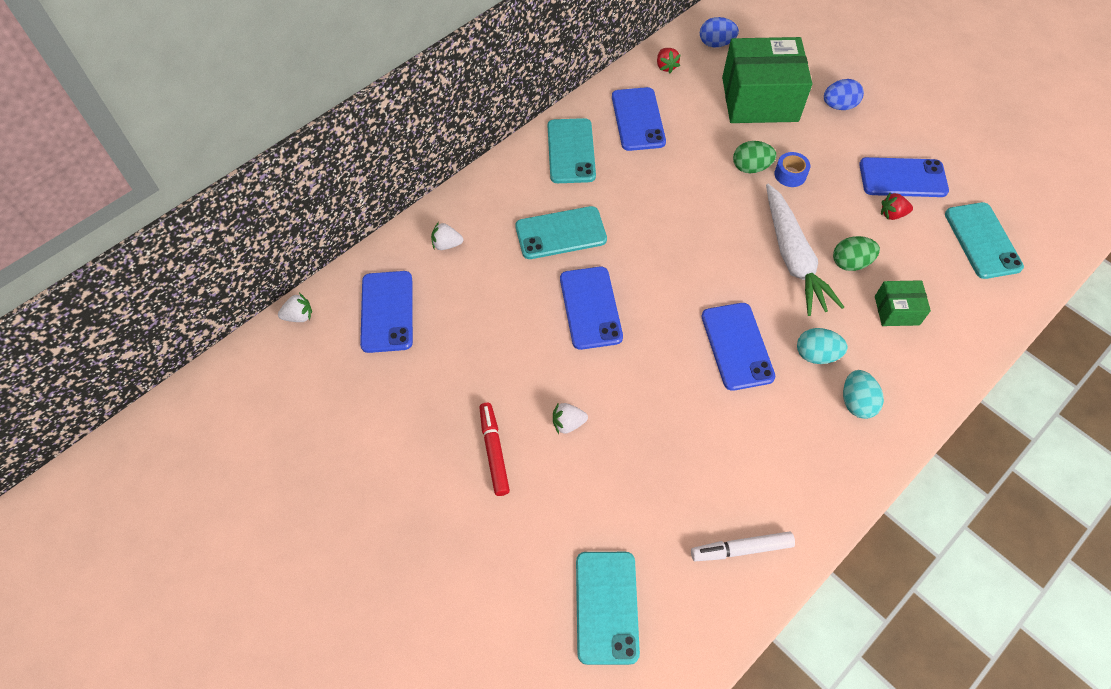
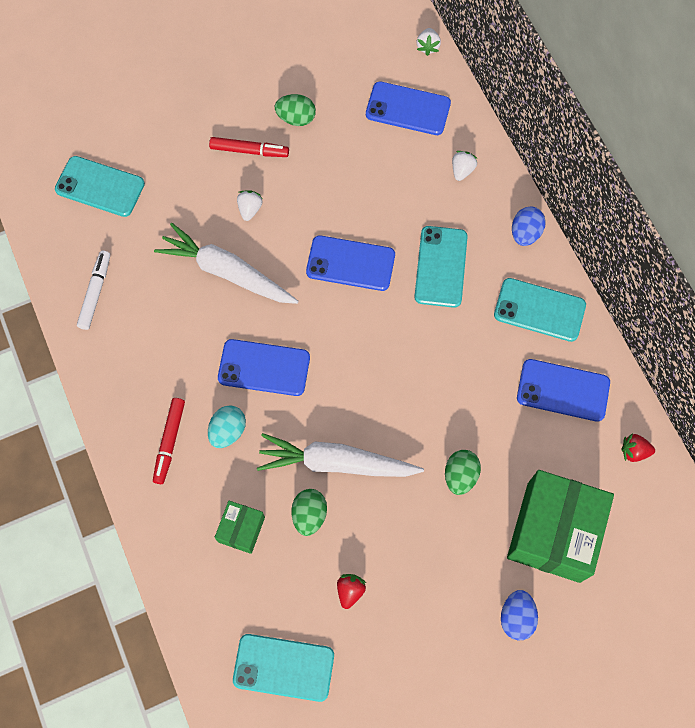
camera: 110 degrees right, 10 degrees up
(434, 417) = (296, 118): none -> green egg
(652, 418) = (227, 272): none -> white carrot
(716, 44) = (656, 523): blue egg -> blue egg (525, 233)
(790, 174) = (437, 511): blue tape -> none
(856, 402) = (170, 441): turquoise egg -> red marker
(903, 178) = (391, 630): blue phone -> none

